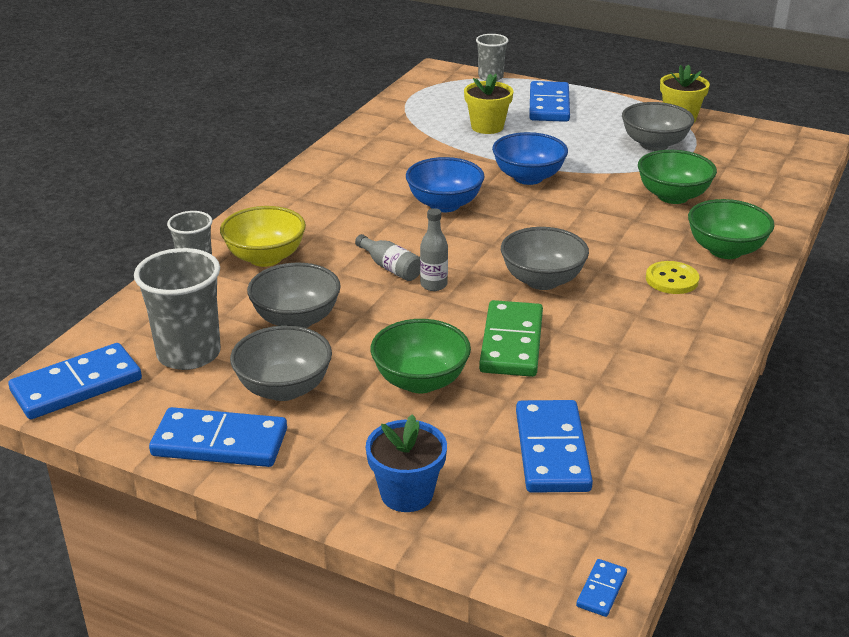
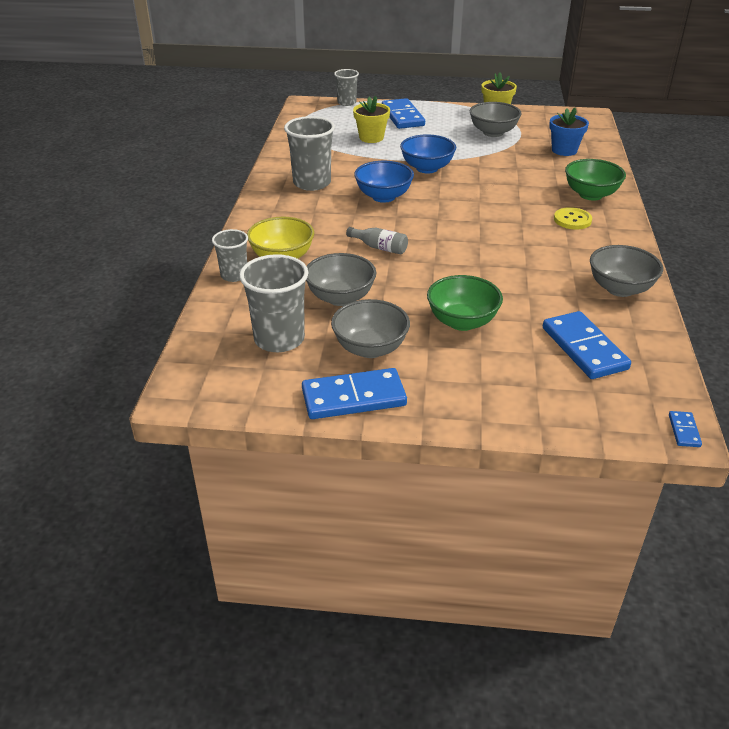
camera: 20 degrees left, 5 degrees up
(77, 386) = (209, 382): blue domino -> none
(369, 172) = (312, 183): none -> grey cup
(406, 493) = (513, 400): blue flower pot -> blue flower pot (564, 150)
(433, 285) = (419, 254): grey bottle -> none
(511, 343) = (502, 282): green domino -> none
(542, 280) = (490, 236): grey bowl -> grey bowl (620, 289)
(673, 196) = (531, 165): green bowl -> none

